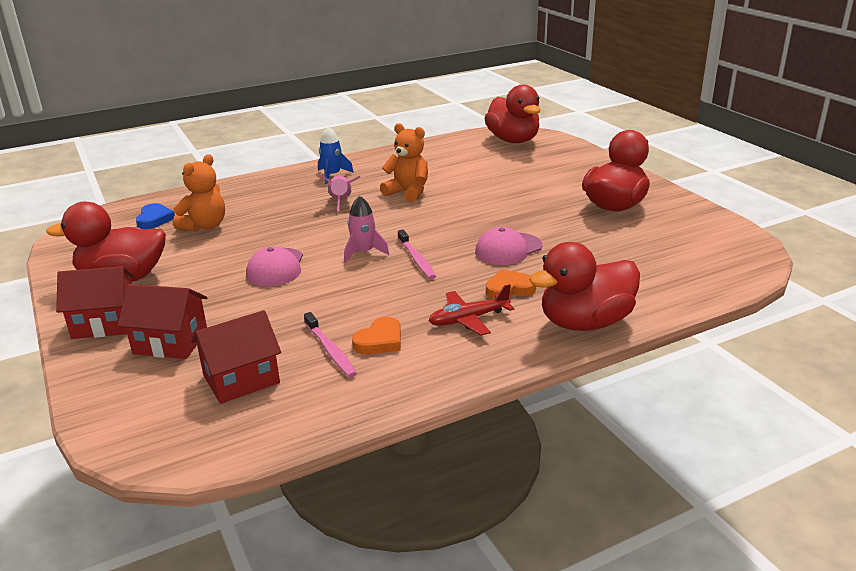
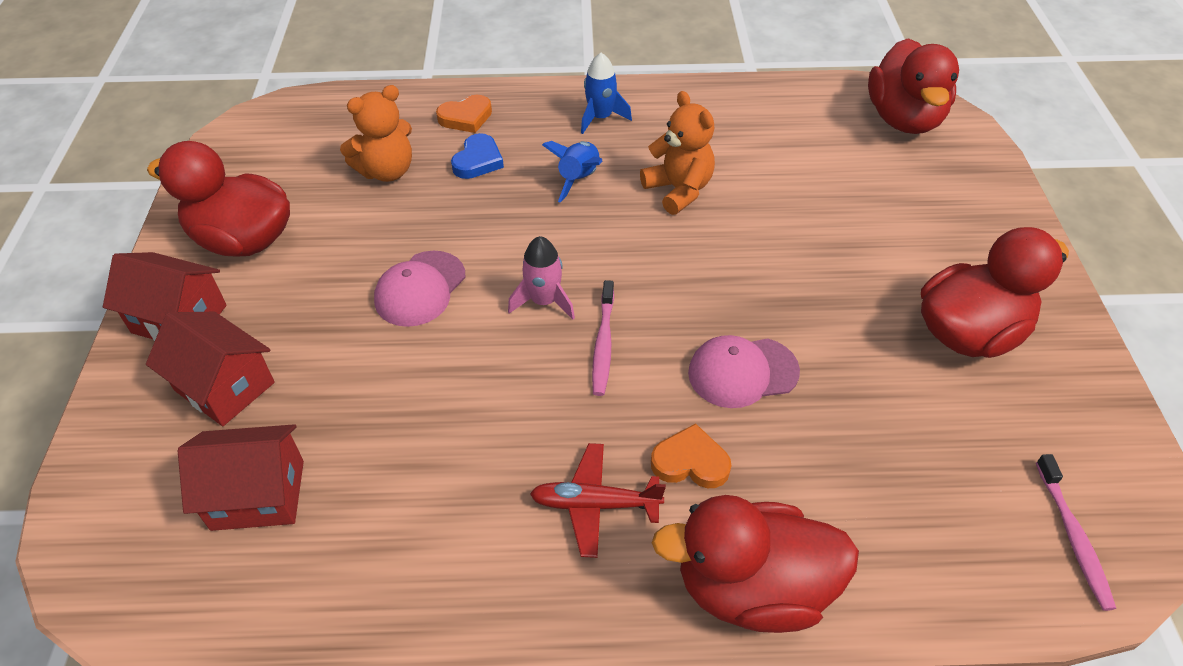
camera: 25 degrees right, 20 degrees up
(154, 219) = (339, 136): blue heart -> blue heart (478, 161)
(330, 350) = (387, 488): pink toothbrush -> pink toothbrush (1073, 537)
(341, 201) = (579, 179): pink rocket -> blue rocket
(380, 341) = (457, 496): orange heart -> orange heart (466, 117)

